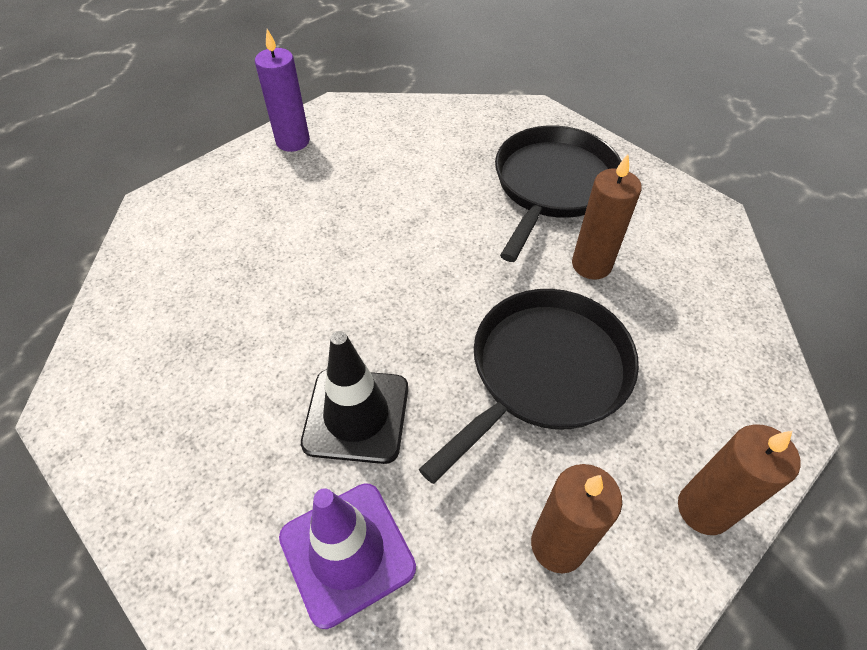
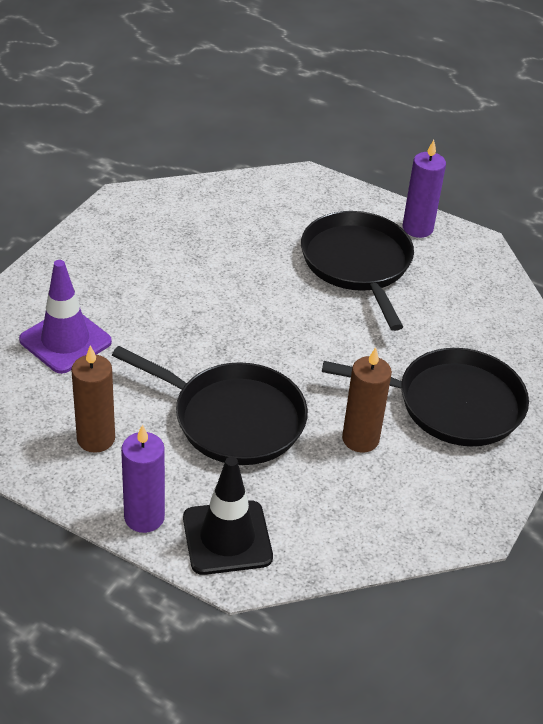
camera: 70 degrees right, 10 degrees down
(326, 199) = (357, 264): none -> black pan
(356, 415) = (160, 325): black traffic cone -> black traffic cone (227, 538)
(703, 509) = (144, 517): brown candle -> purple candle

